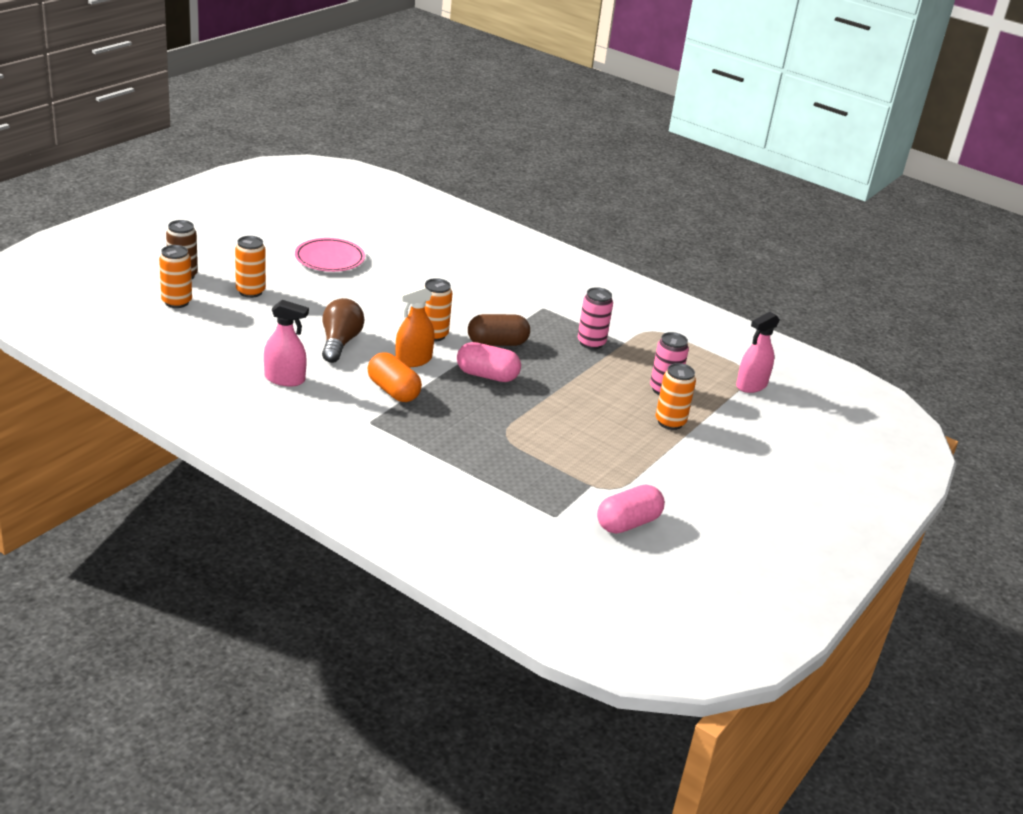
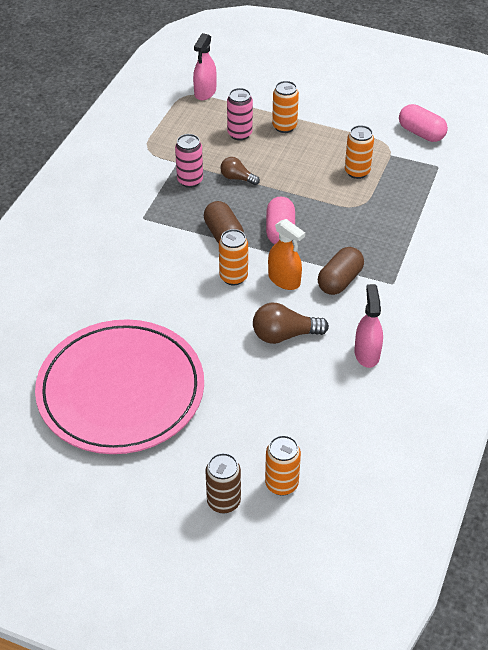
camera: 100 degrees left, 15 degrees up
(250, 292) = (227, 431): orange can -> orange can (357, 172)
(330, 258) = (121, 391): pink plate -> pink plate, size x2.12
(393, 391) = (340, 281): orange capsule -> brown capsule
(585, 370) = (237, 178): none -> brown light bulb
(751, 385) = (205, 92): pink spray bottle -> pink spray bottle turned 75 degrees clockwise

